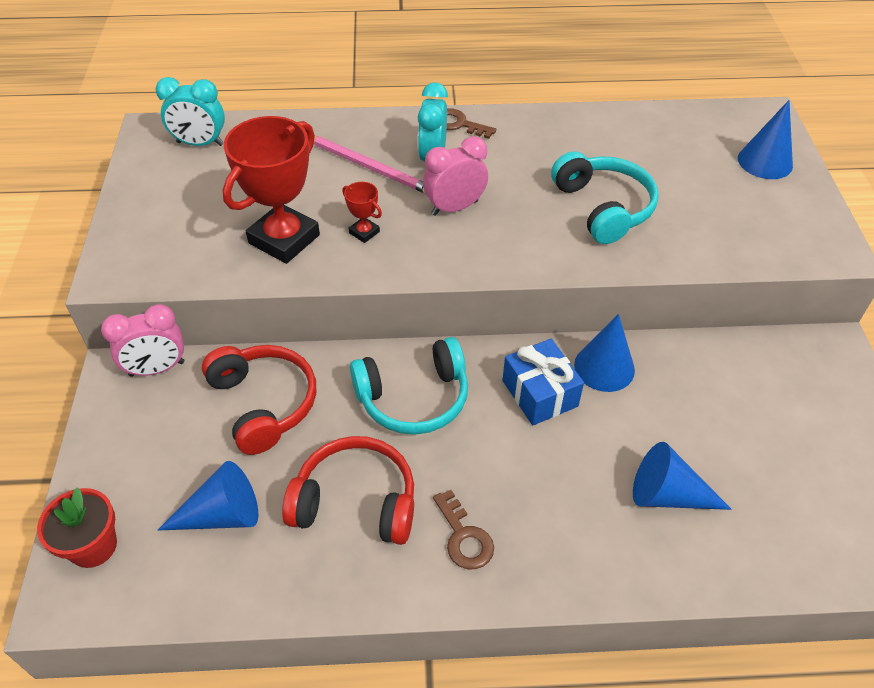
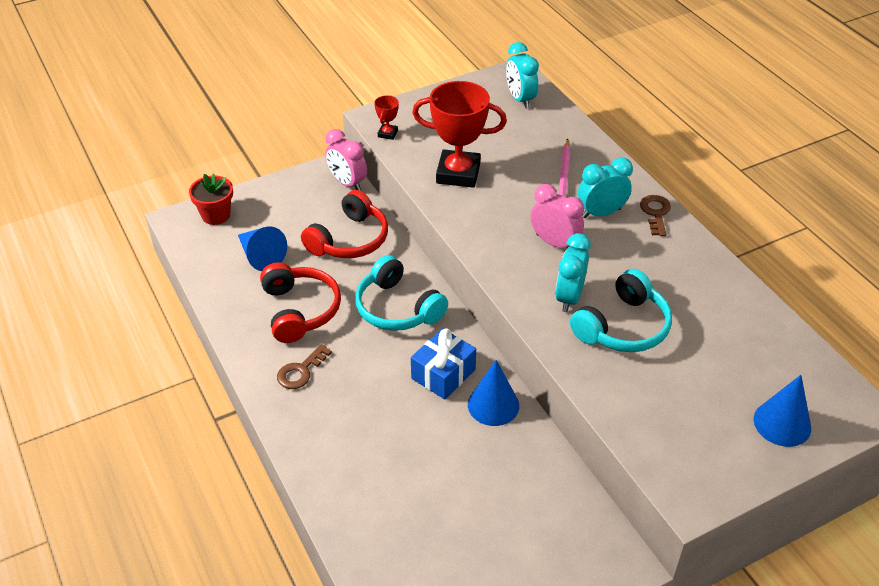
camera: 65 degrees right, 5 degrees down
(364, 232) = (493, 207): red trophy -> red trophy (387, 134)
(542, 228) = (569, 297): none -> turquoise clock
(667, 495) = (393, 474): blue cone -> none

